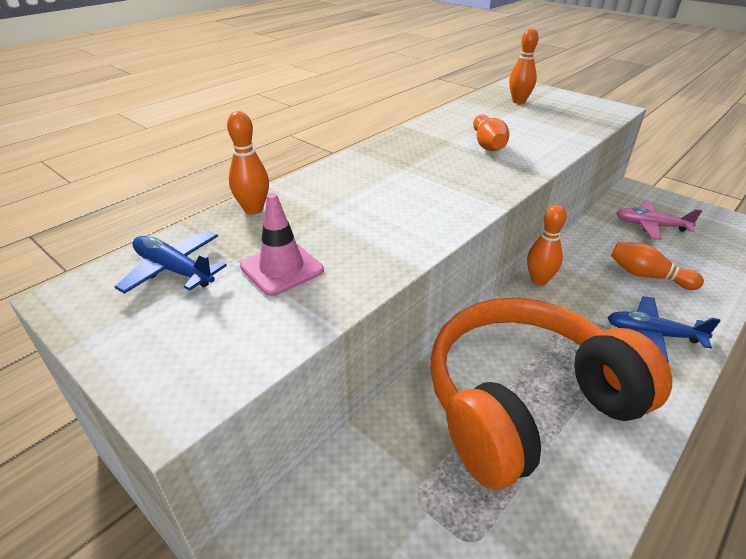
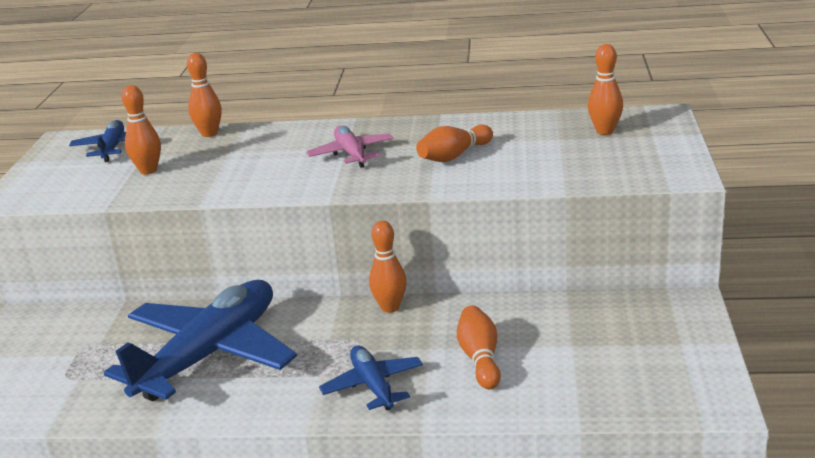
camera: 55 degrees right, 10 degrees down
(282, 268) = (148, 170): pink traffic cone -> orange bowling pin
(525, 403) = (209, 354): orange headphones -> blue plane
(651, 226) = (601, 334): pink plane -> pink plane (351, 154)

